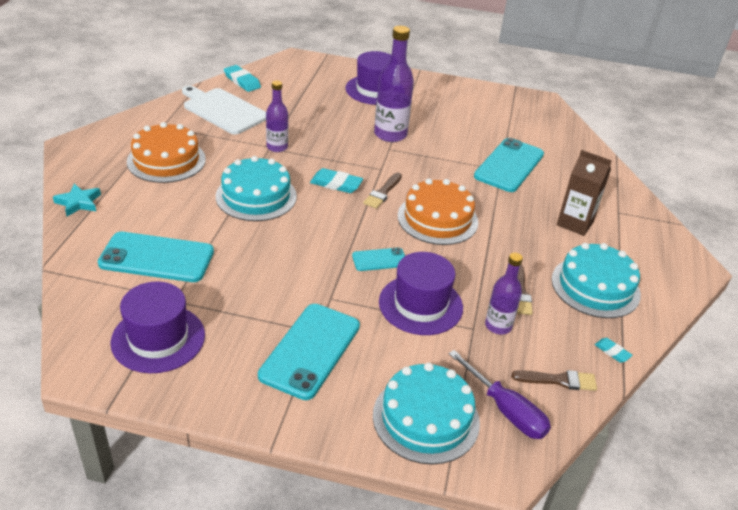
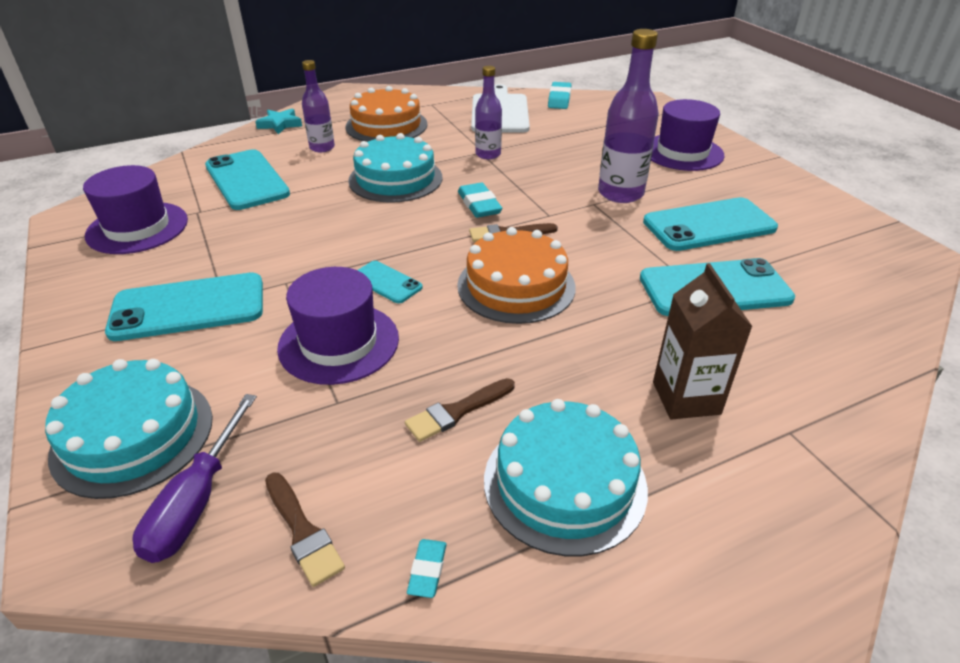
camera: 55 degrees right, 0 degrees up
(456, 131) = (709, 225): none -> turquoise phone
(498, 326) = (364, 421): purple bottle -> purple bottle (322, 147)

